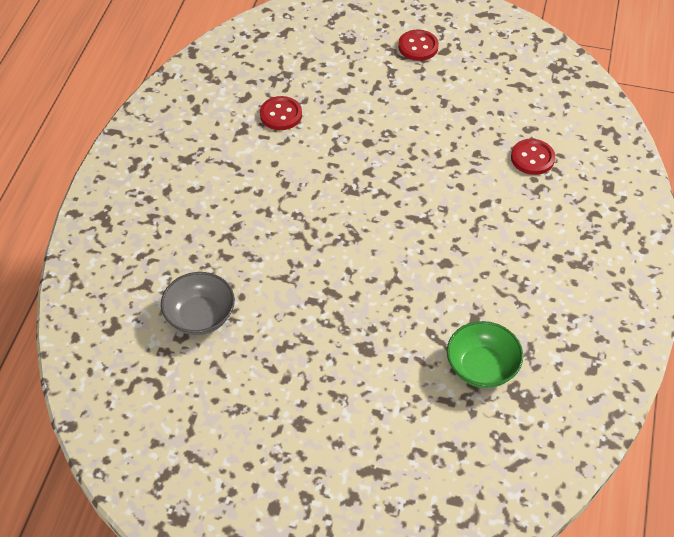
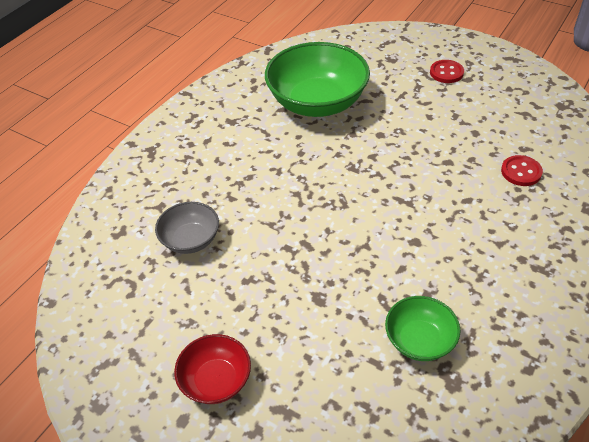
camera: 20 degrees right, 5 degrees down
(281, 115) = (317, 103): red button -> green bowl
(292, 460) = (216, 380): none -> red bowl

